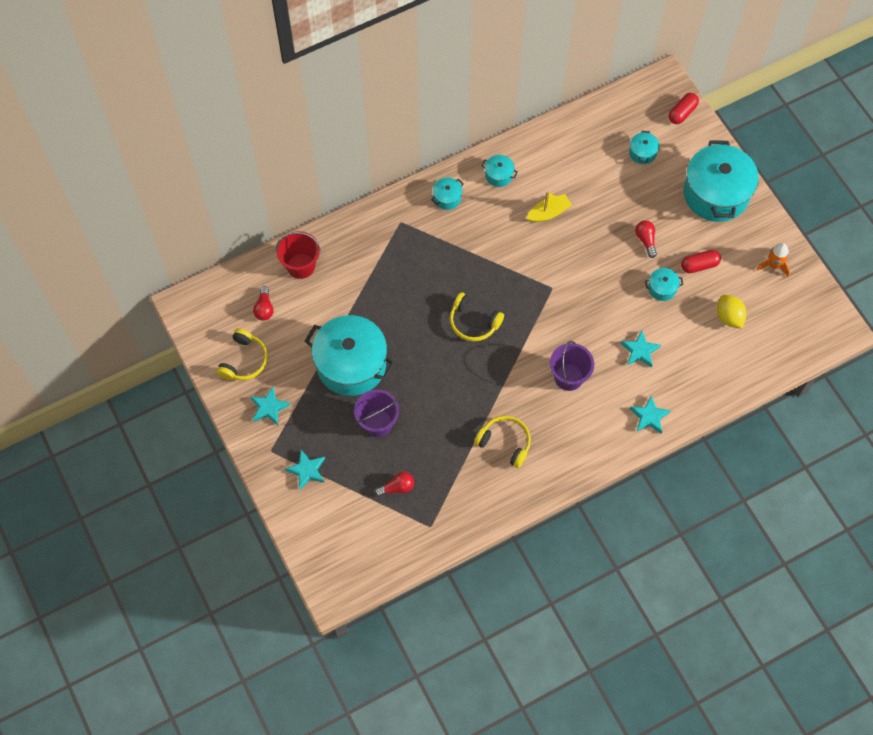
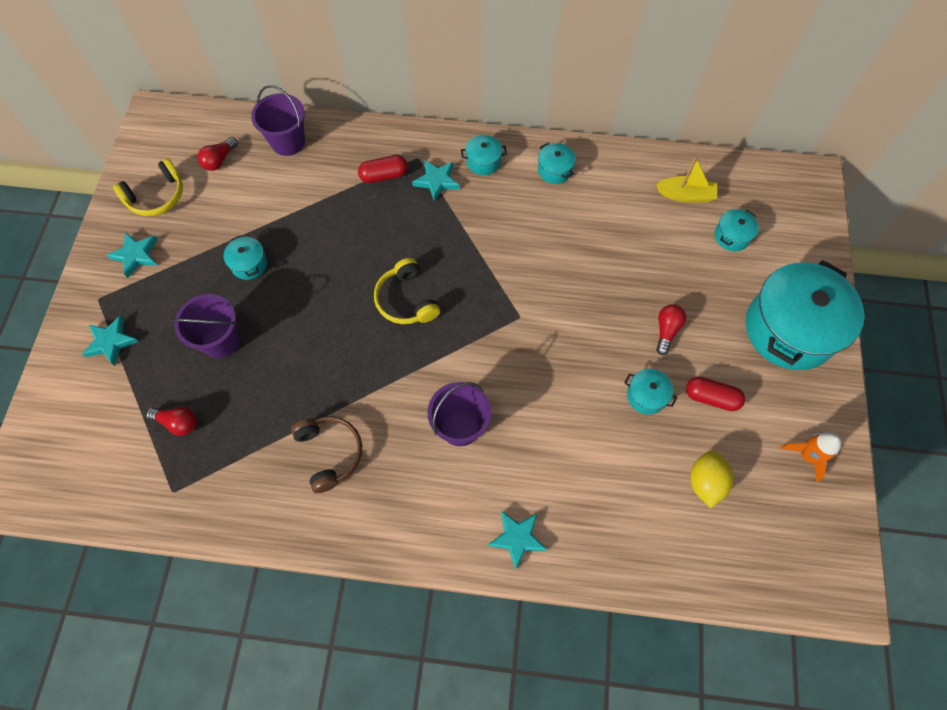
camera: 35 degrees right, 0 degrees up
(301, 266) = (288, 142): red bucket -> purple bucket
(351, 364) = (249, 264): turquoise pot -> turquoise pot, size x0.42
(505, 442) = (330, 453): yellow headphones -> brown headphones
(549, 213) = (578, 237): yellow boat -> yellow boat (686, 195)
(640, 351) = (565, 451): turquoise star -> turquoise star (437, 181)
(682, 113) = (809, 221): red capsule -> red capsule (384, 175)

